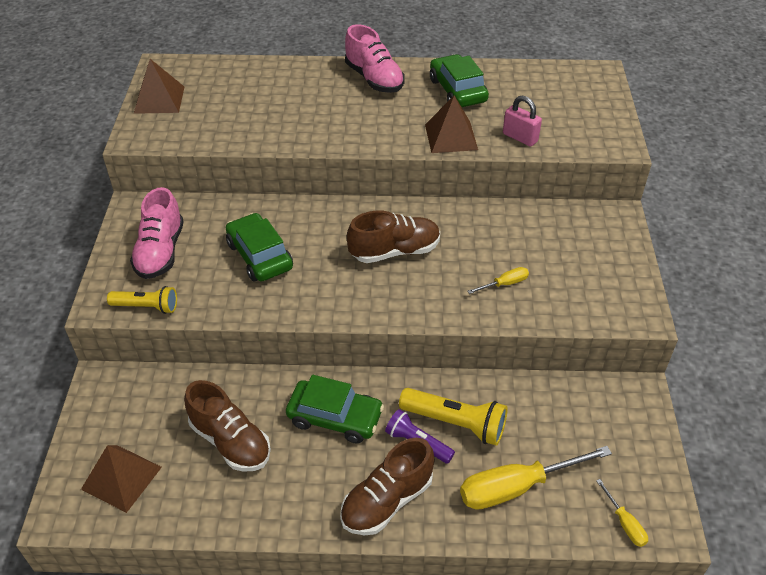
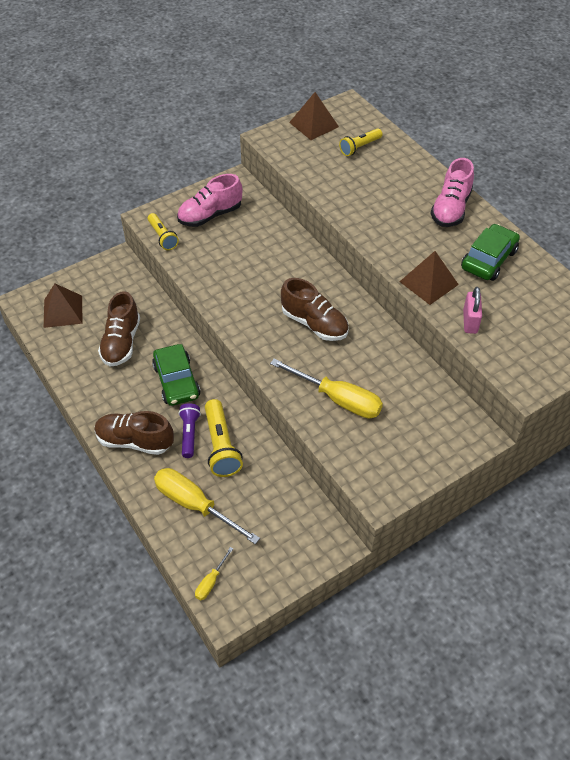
camera: 55 degrees right, 5 degrees up
(230, 88) = (360, 147): none -> yellow flashlight
(260, 256) = (248, 261): green car -> none
(504, 284) = (338, 399): yellow screwdriver -> yellow screwdriver, size x2.12

